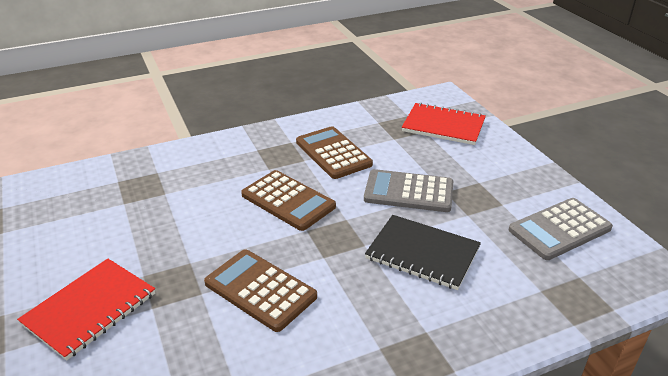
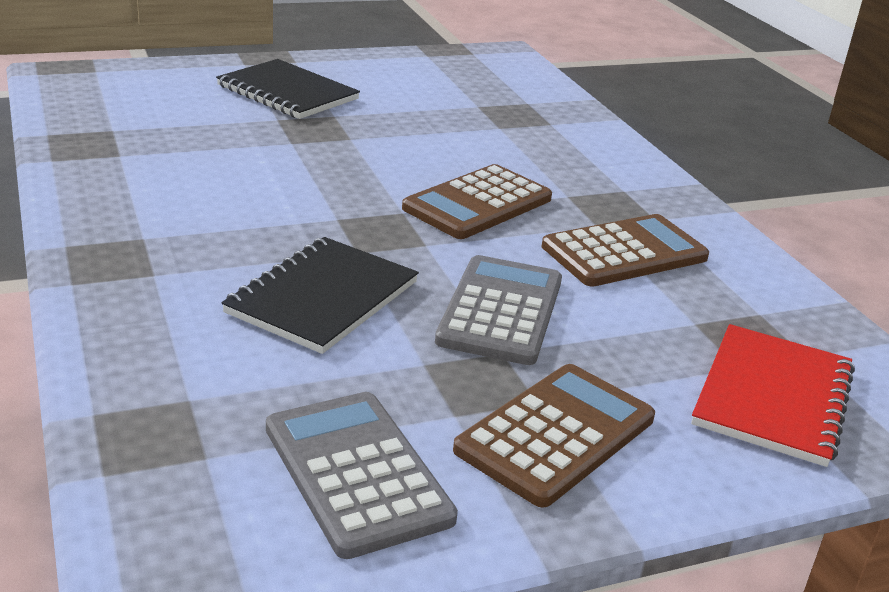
camera: 90 degrees right, 5 degrees down
(90, 309) = (287, 92): red notebook -> black notebook
(260, 290) = (284, 173): brown calculator -> brown calculator (556, 434)

